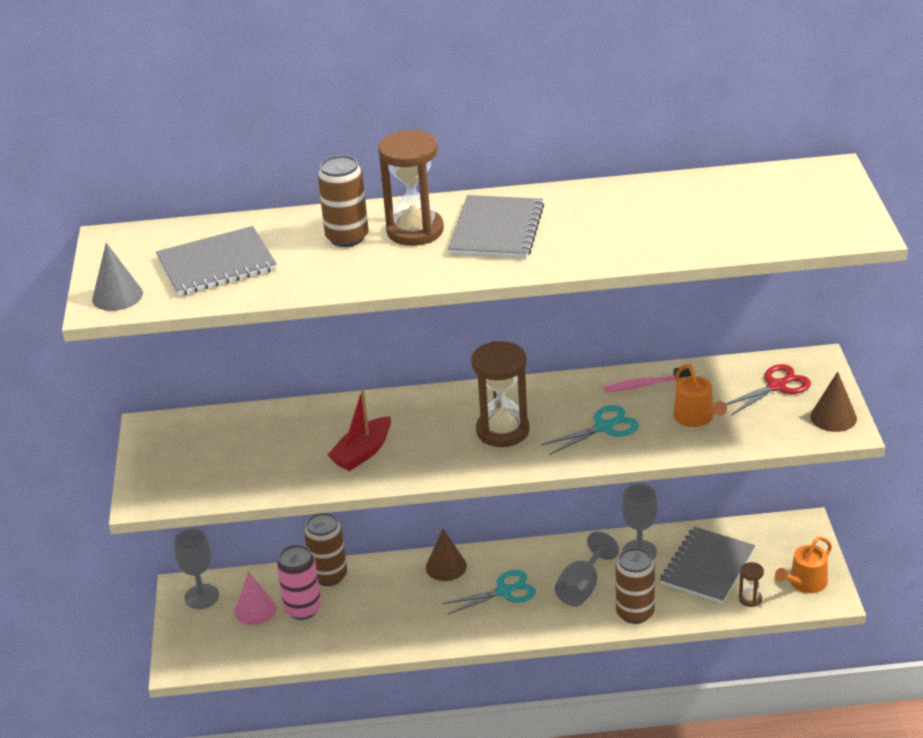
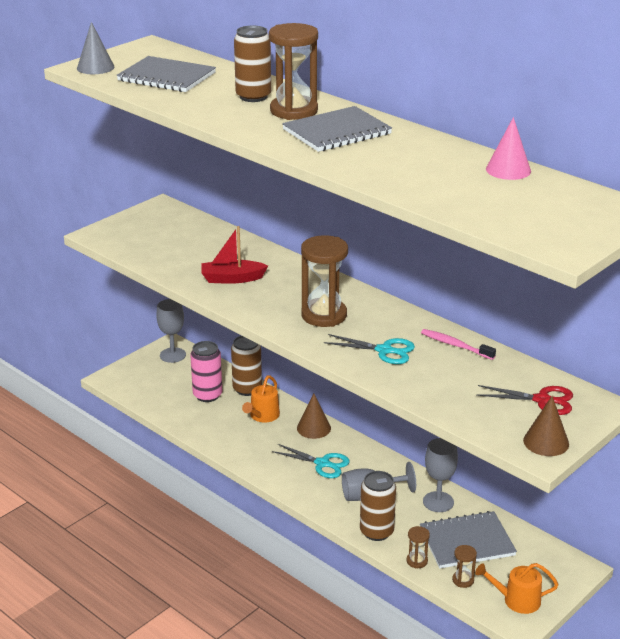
camera: 45 degrees right, 5 degrees down
(255, 610) = (185, 379): pink cone -> pink cone (508, 170)
(696, 417) = (451, 382): orange watering can -> orange watering can (263, 416)
(698, 611) = (417, 561): none -> brown hourglass

